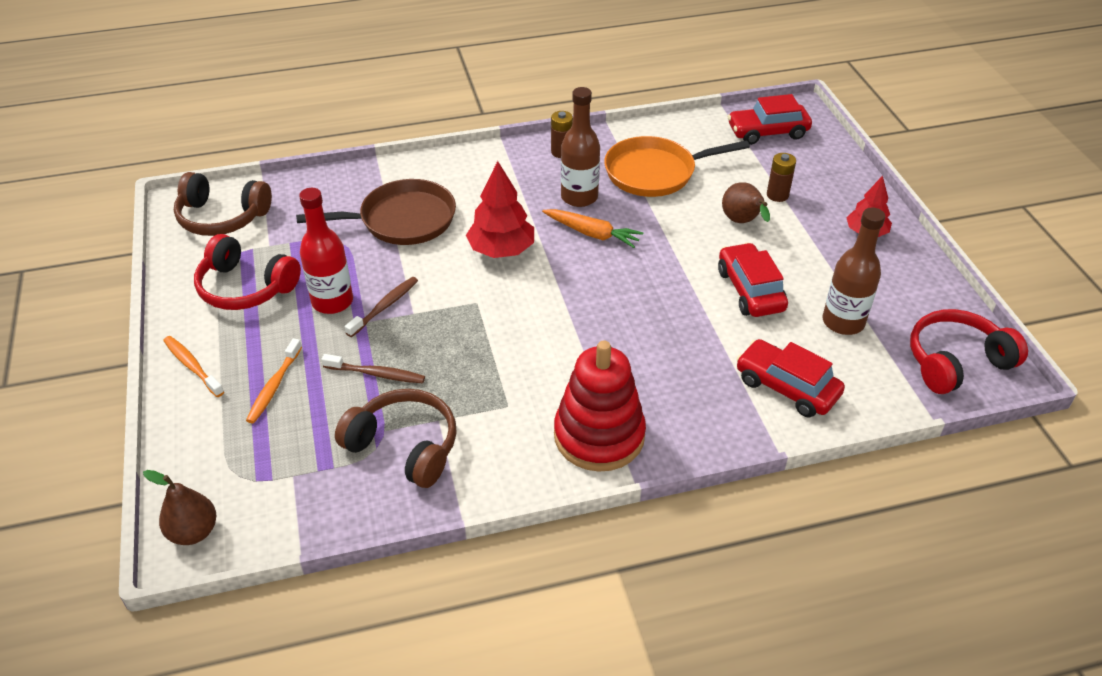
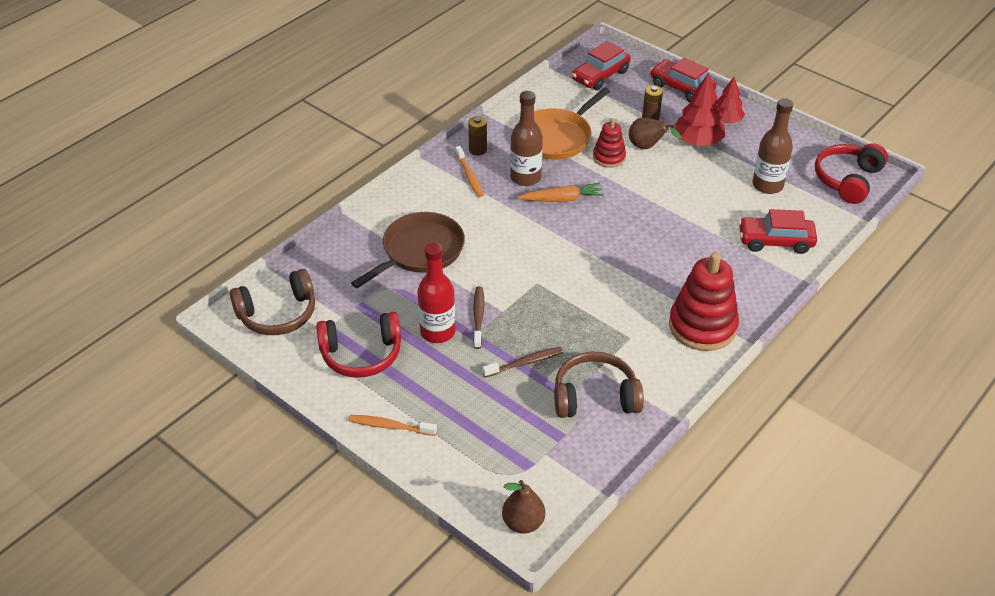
camera: 35 degrees left, 0 degrees up
(274, 386) = (465, 407): orange toothbrush -> orange toothbrush (469, 176)
(501, 250) = (514, 239): red tree -> red tree (697, 141)
(688, 214) = (609, 157): none -> red stacking toy
(750, 290) = (696, 191): red car -> red car (681, 88)

